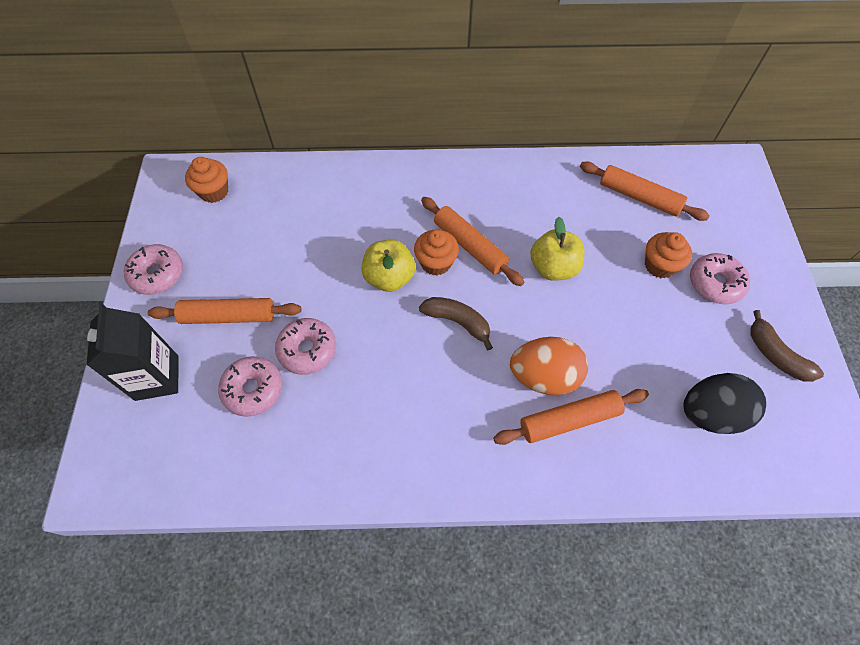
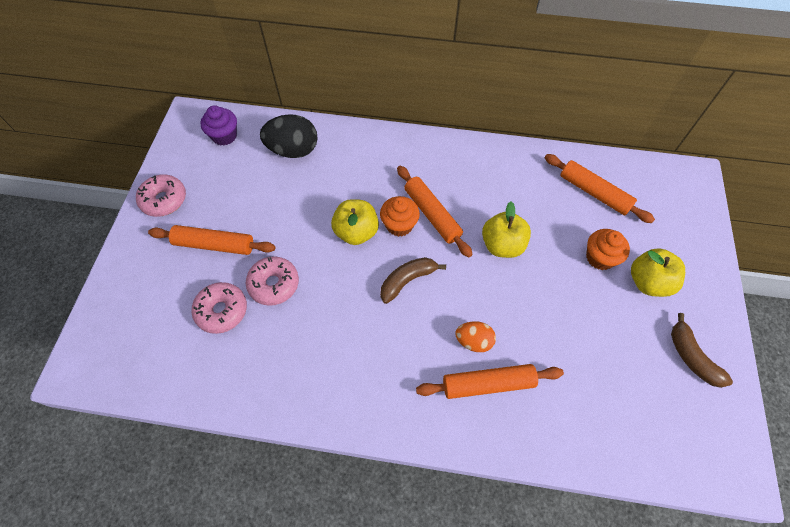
camera: 10 degrees right, 0 degrees up
(157, 377) = (146, 287): black carton -> none
(214, 191) = (224, 136): orange cupcake -> purple cupcake
(458, 322) = (407, 280): brown banana -> brown banana turned 75 degrees counterclockwise
(544, 376) = (473, 341): orange egg -> orange egg, size x0.59
(710, 413) = (618, 400): black egg -> black egg (293, 150)
(715, 283) = (648, 282): pink donut -> yellow apple

